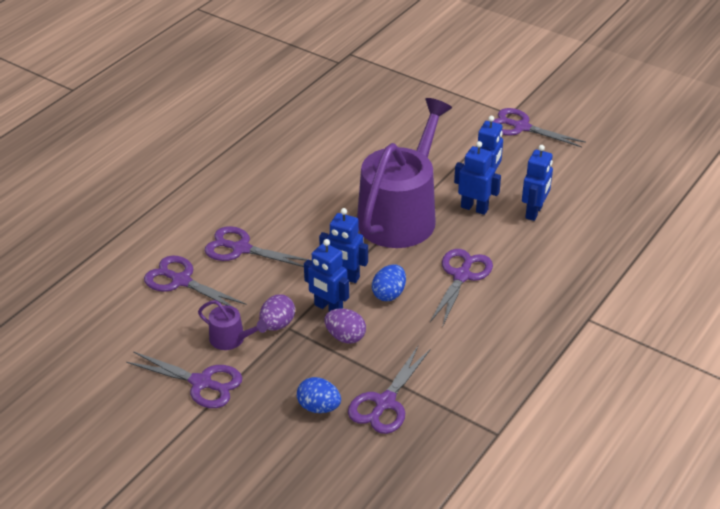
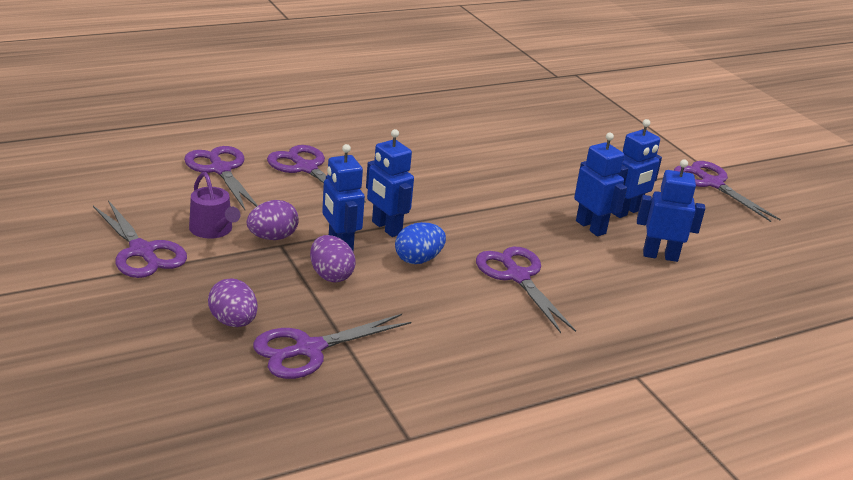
camera: 25 degrees right, 10 degrees down
(319, 407) = (233, 322): blue egg -> purple egg
(401, 214) = (502, 203): purple watering can -> none
(462, 276) = (517, 276): purple scissors -> purple scissors turned 75 degrees counterclockwise
(534, 212) = (660, 255): blue robot -> blue robot turned 135 degrees counterclockwise

